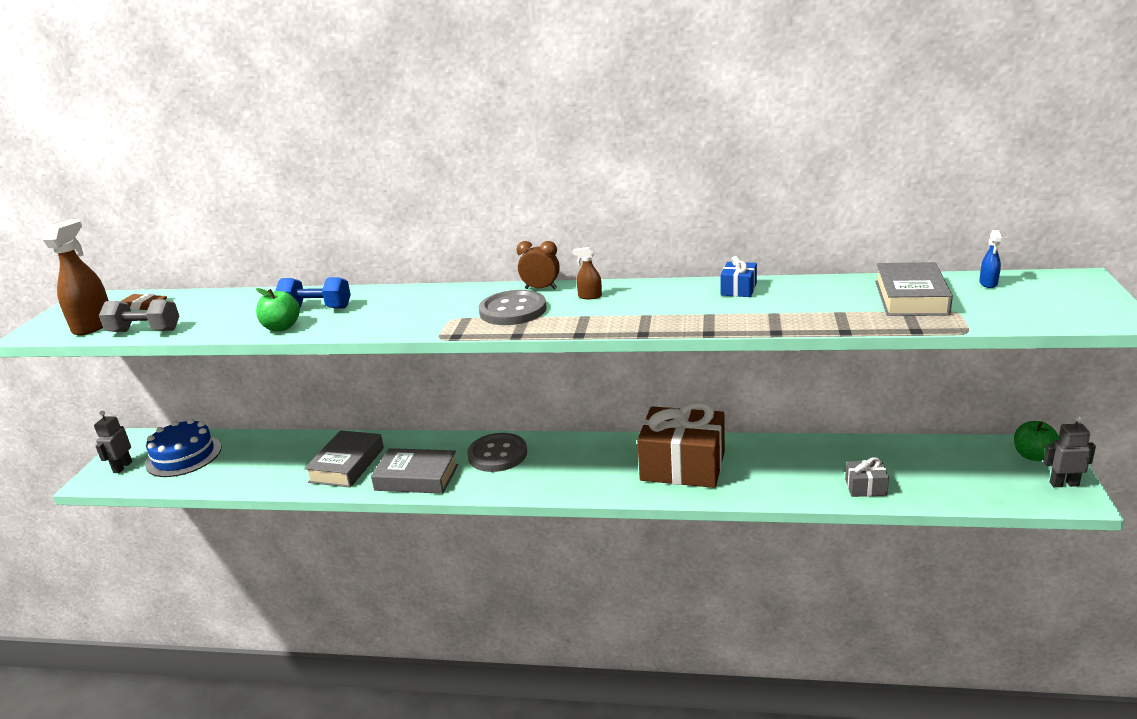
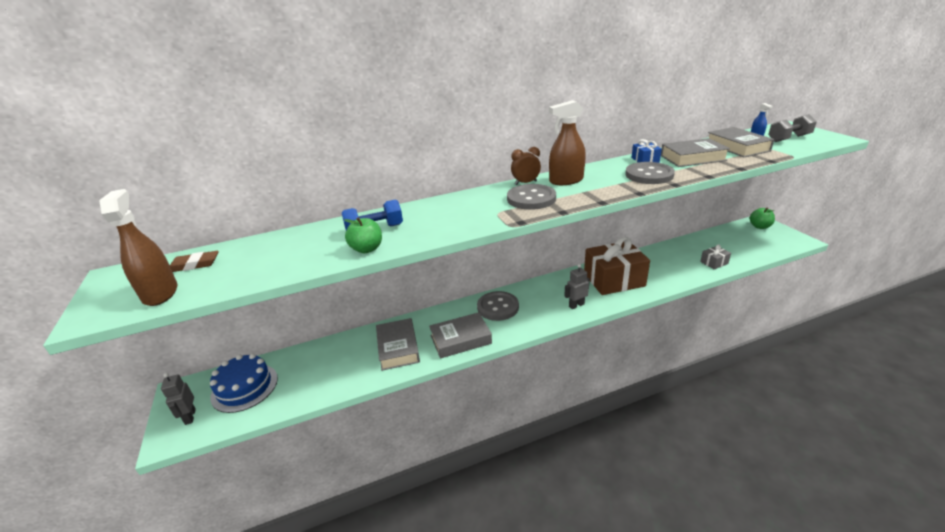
camera: 30 degrees left, 5 degrees up
(144, 331) = (229, 284): grey dumbbell -> grey dumbbell (789, 138)
(589, 296) = (566, 180): brown spray bottle -> brown spray bottle, size x2.16
(702, 312) = (649, 175): none -> grey button
(809, 300) = (692, 158): none -> grey book
(1064, 484) = (787, 235): grey robot -> grey robot (576, 305)

